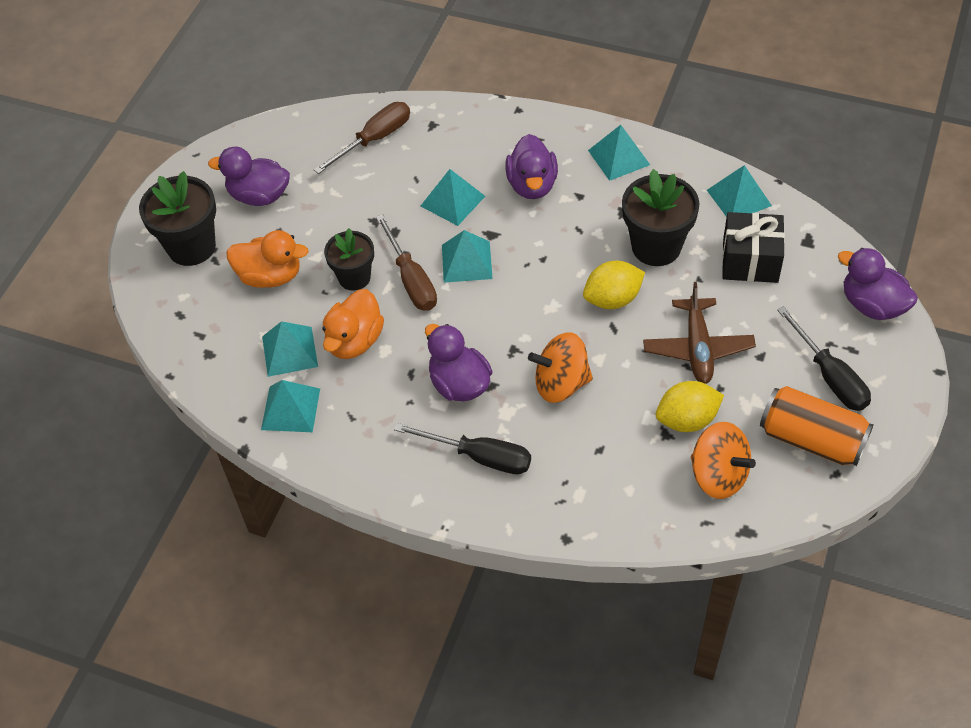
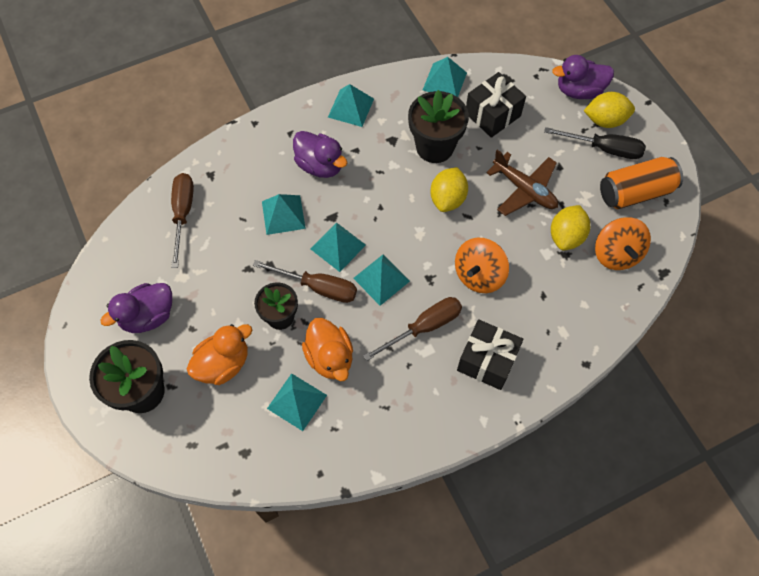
camera: 50 degrees left, 10 degrees up
(290, 409) = (342, 438): turquoise pyramid -> turquoise pyramid (381, 279)
(459, 384) = (424, 327): purple duck -> brown screwdriver
(479, 457) = (487, 361): black screwdriver -> black gift
(718, 475) = (616, 254): orange spinning top -> orange spinning top turned 90 degrees clockwise
(865, 352) = (605, 120): none -> yellow lemon

